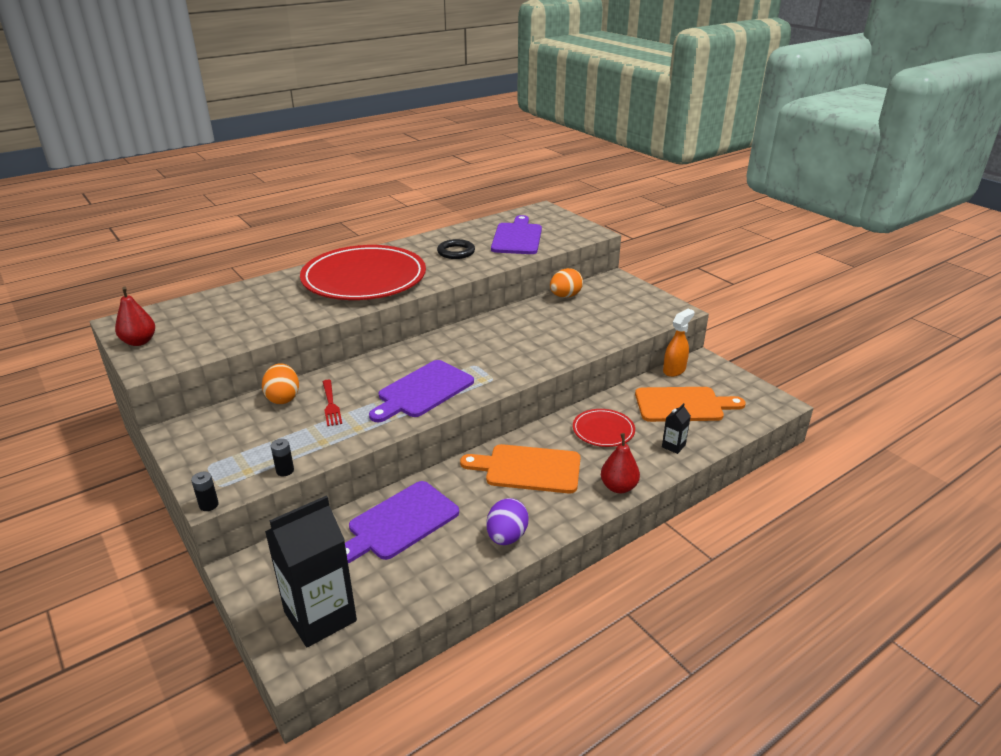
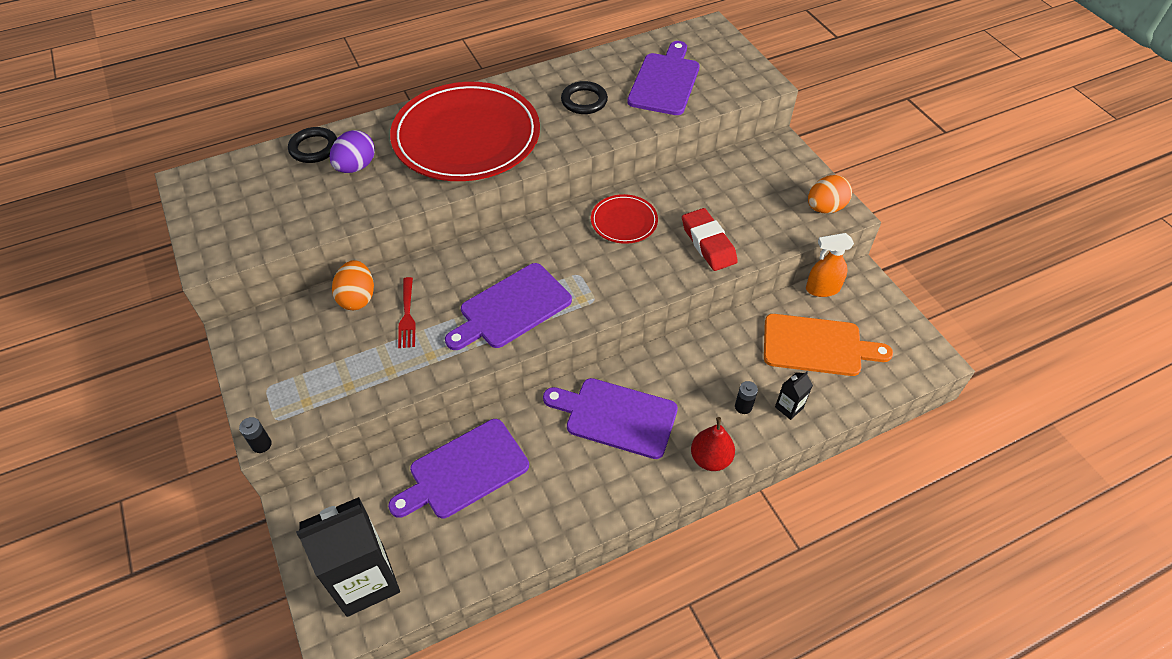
camera: 10 degrees right, 20 degrees up
(139, 342) = (203, 216): red pear -> none
(233, 294) = (314, 148): none -> black ring
(285, 471) = (344, 408): black battery -> black battery (743, 406)
(506, 537) = (572, 509): purple egg -> purple egg (356, 167)
(528, 469) = (616, 416): orange cutting board -> purple cutting board
(565, 296) = (710, 170): orange egg -> orange egg (825, 208)
(577, 337) = (708, 243): none -> red eraser
(603, 430) = (714, 372): red plate -> red plate (624, 221)
(674, 370) = (822, 289): orange spray bottle -> orange spray bottle turned 150 degrees counterclockwise

